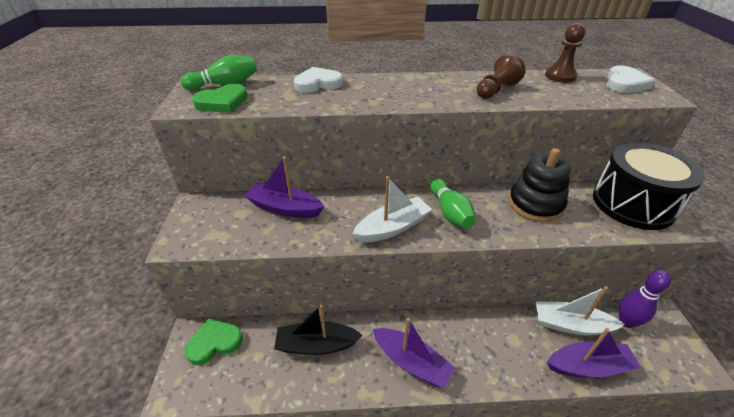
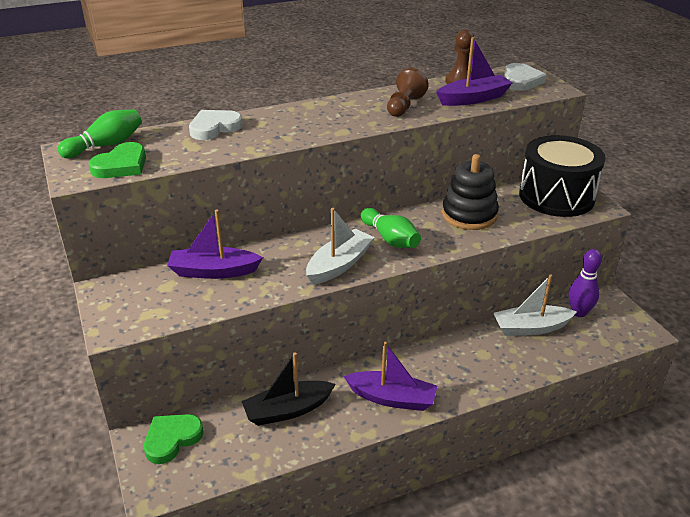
camera: 20 degrees left, 5 degrees down
(588, 366) = (554, 357): purple boat -> purple boat (473, 99)

